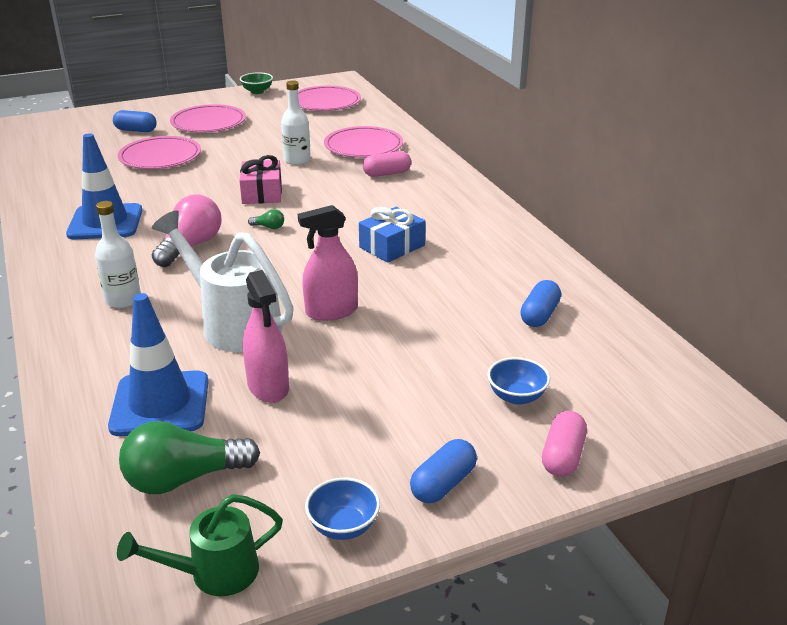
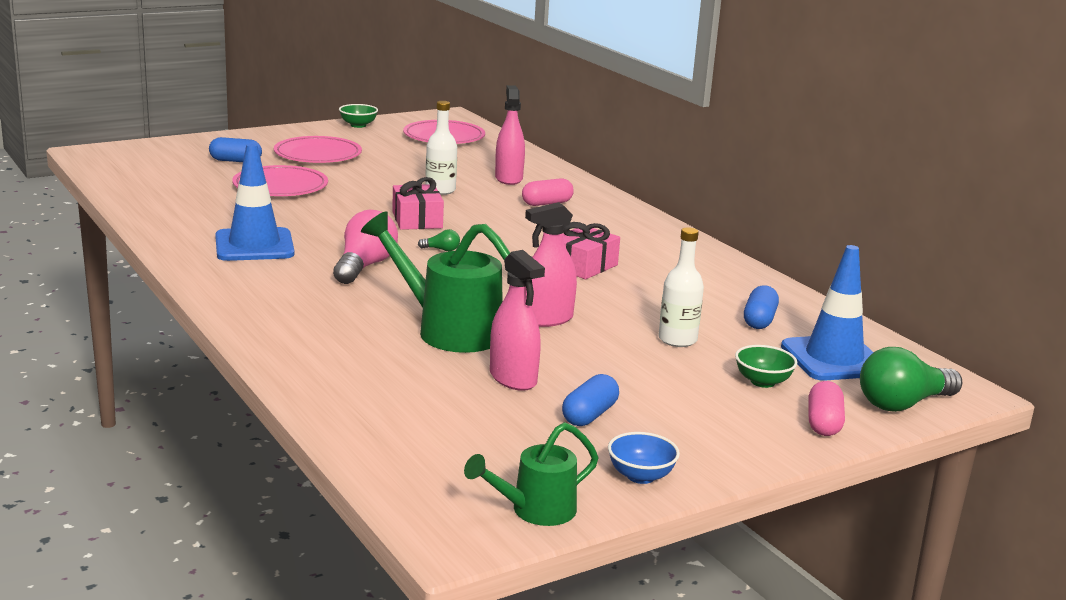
camera: 10 degrees left, 10 degrees down
(123, 300) = (317, 312): white bottle -> white bottle (677, 340)
(160, 404) = (409, 393): blue traffic cone -> blue traffic cone (834, 359)
(184, 478) = (467, 447): green light bulb -> green light bulb (903, 404)
(234, 324) = (449, 330): white watering can -> green watering can
(363, 146) = (508, 178): pink plate -> pink spray bottle
(392, 246) = (583, 266): blue gift -> pink gift
(443, 484) = (720, 445): blue capsule -> blue capsule (589, 415)
(516, 396) = (762, 382): blue bowl -> green bowl

